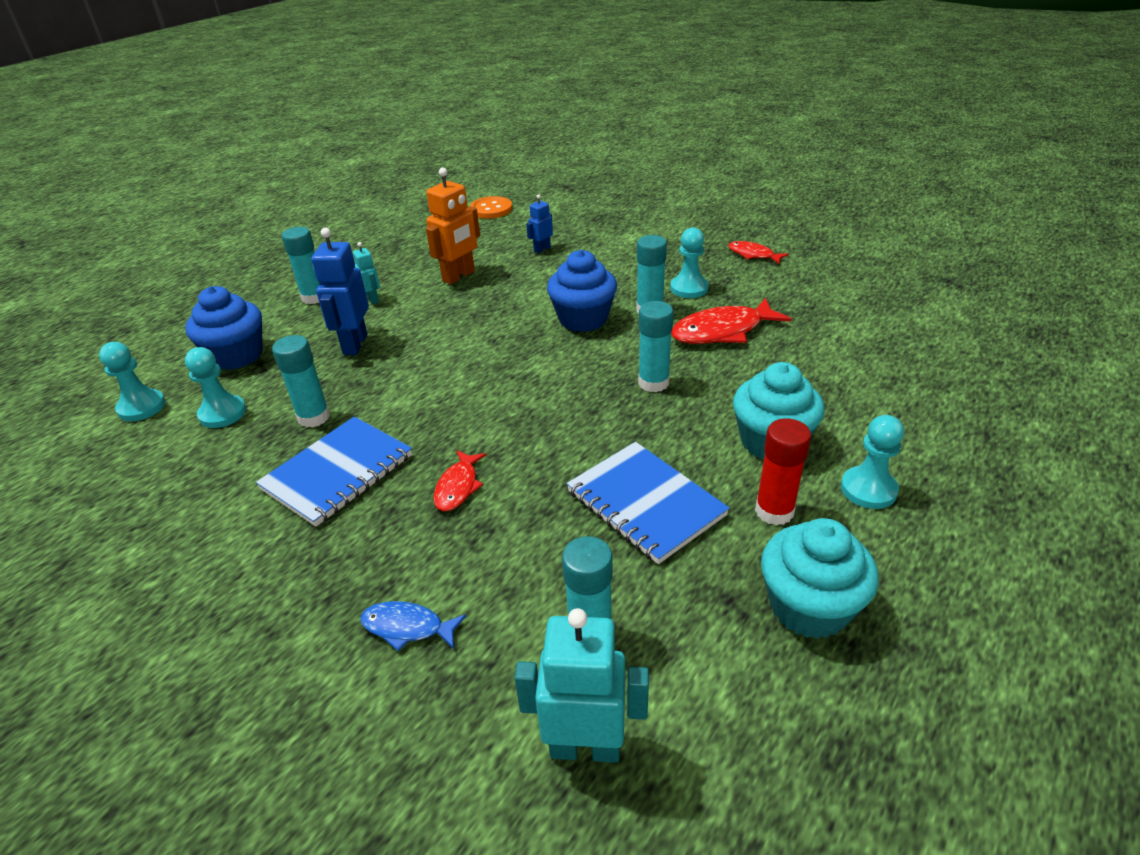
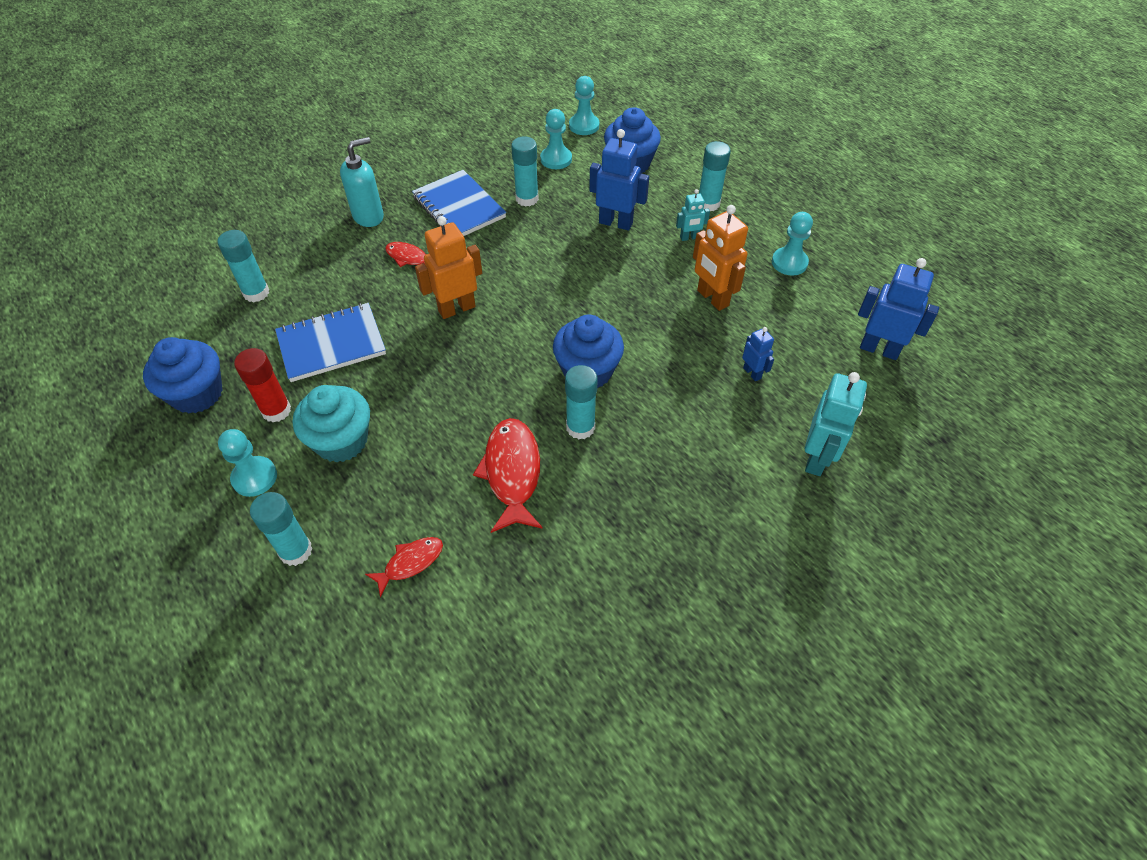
camera: 105 degrees right, 15 degrees up
(372, 564) = (368, 216): none -> turquoise soap dispenser
(407, 627) = (314, 226): blue fish -> none
(491, 209) = (879, 349): orange button -> blue robot
(536, 419) = (456, 308): none -> orange robot
(585, 747) = (199, 276): turquoise robot -> turquoise robot (817, 458)
(653, 383) = (460, 391): turquoise glue stick -> turquoise glue stick (296, 551)
(689, 288) = (609, 476): turquoise pawn -> turquoise pawn (789, 263)
(753, 255) = (664, 575): red fish -> red fish (410, 563)
(809, 607) = (197, 394): turquoise cupcake -> blue cupcake

